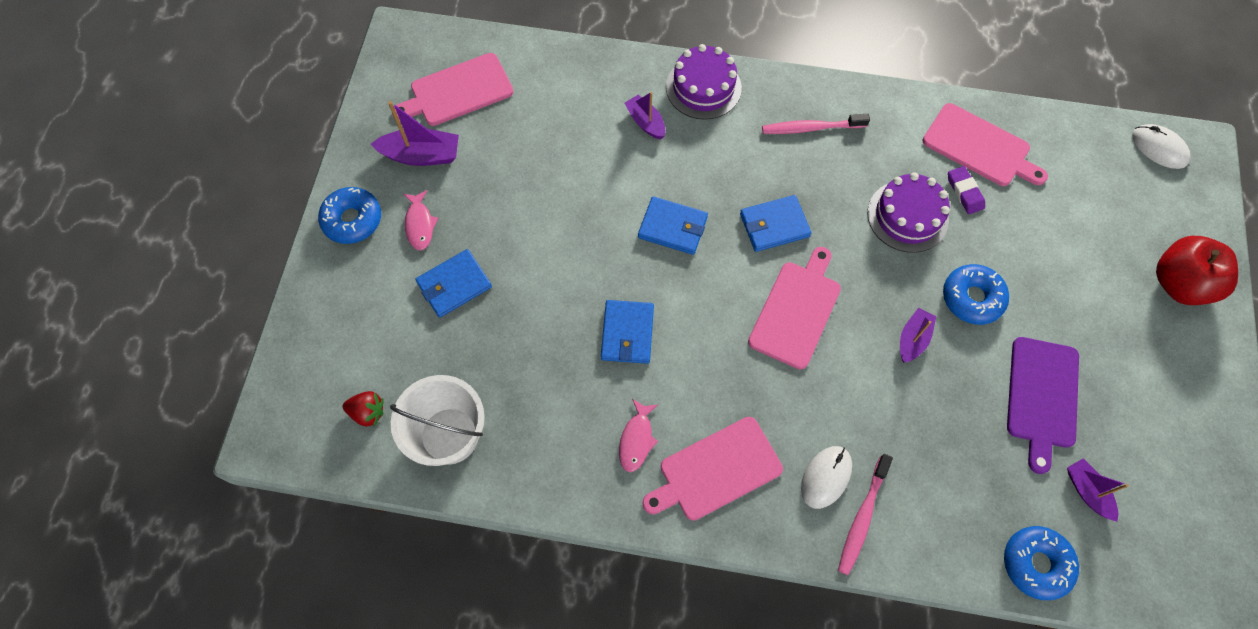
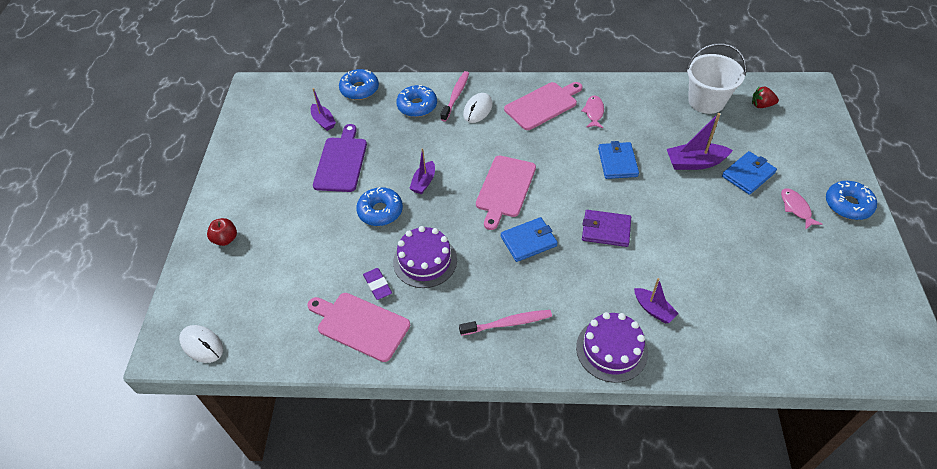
camera: 175 degrees right, 15 degrees down
(421, 155) = (827, 258): purple boat -> purple boat (695, 163)
(458, 91) = (831, 316): pink cutting board -> none
(673, 227) = (606, 230): blue wallet -> purple wallet
(929, 503) = (417, 106): none -> blue donut
(1179, 283) = (225, 239): red apple -> red apple, size x0.54

